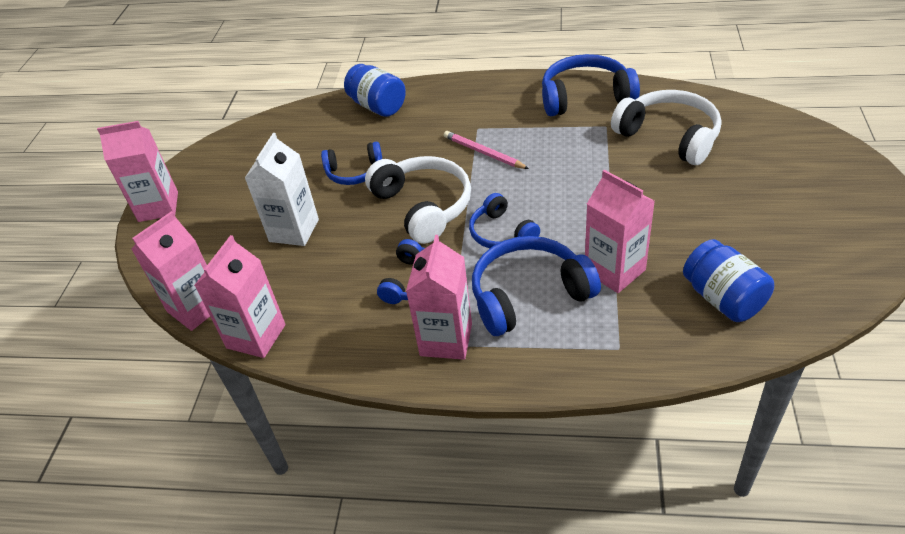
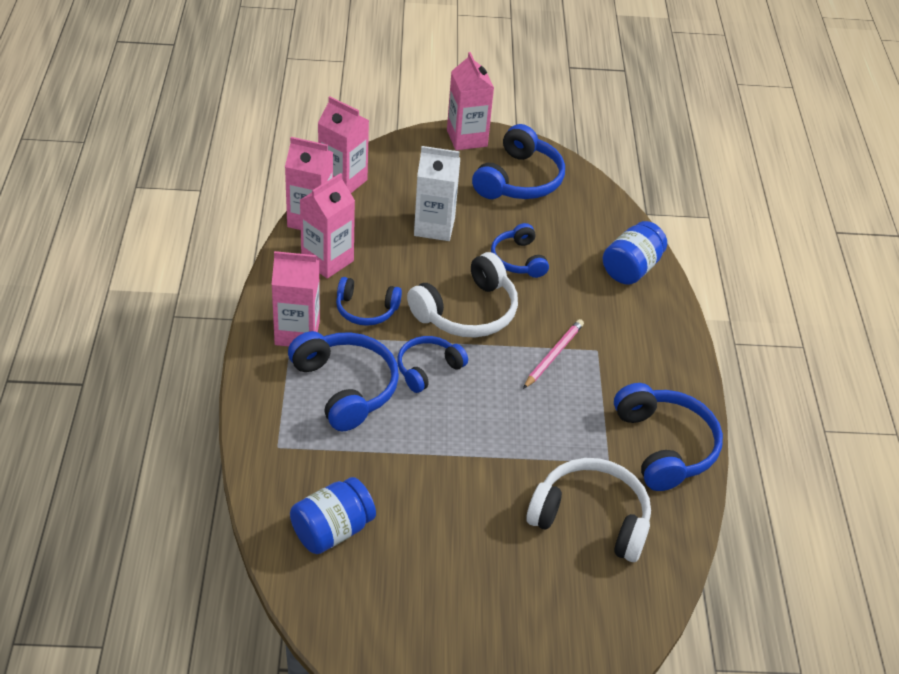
camera: 75 degrees right, 0 degrees up
(238, 170) = (519, 180): none -> blue headphones
(614, 271) = (373, 451): pink carton -> pink carton (327, 260)
(669, 136) = (591, 518): white headphones -> white headphones turned 105 degrees counterclockwise

